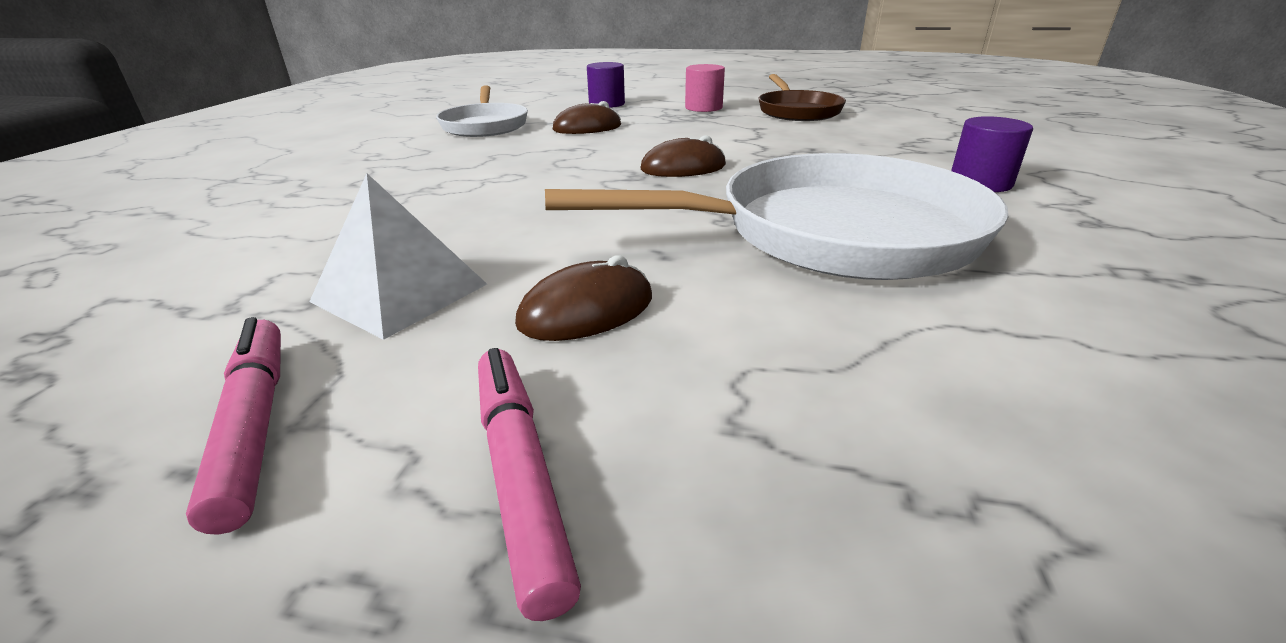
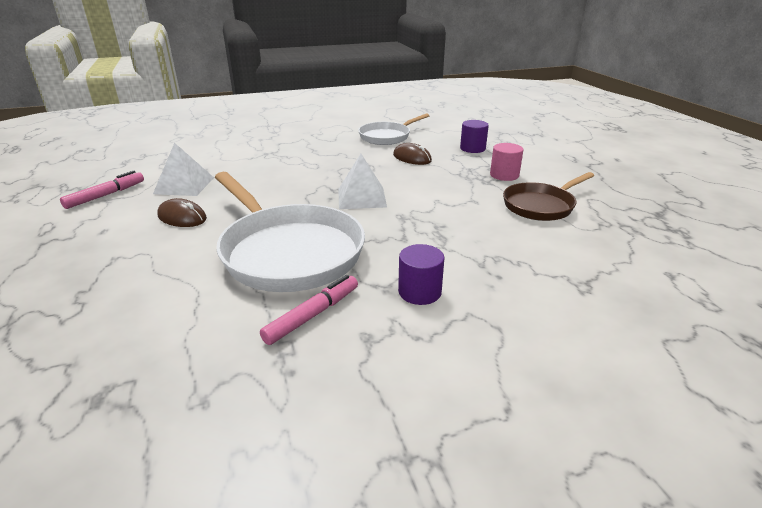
camera: 60 degrees right, 0 degrees up
(520, 475) = (88, 233): pink marker -> pink marker (313, 315)
(683, 168) = (362, 197): brown mouse -> white pyramid

